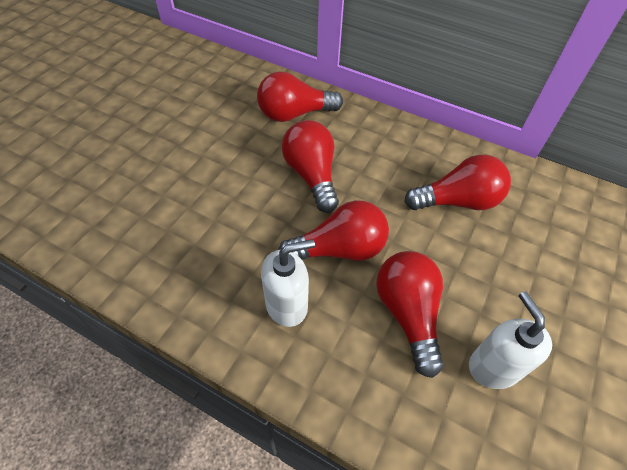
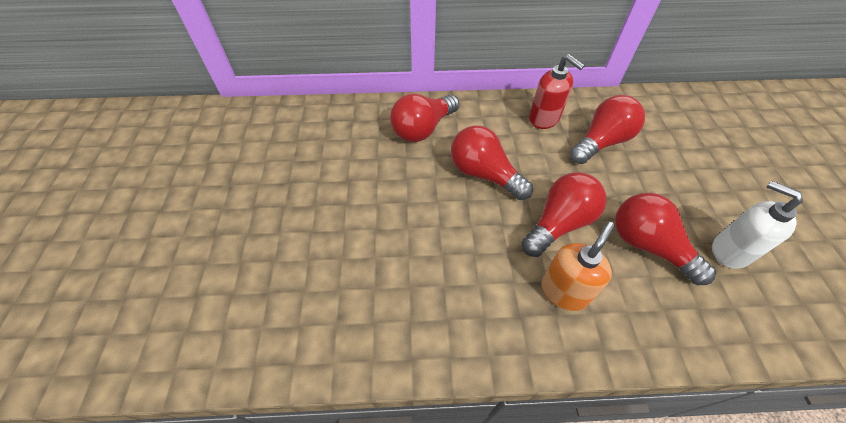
camera: 30 degrees left, 0 degrees up
(287, 305) = (564, 291): white soap dispenser -> orange soap dispenser
(418, 154) = (544, 119): none -> red soap dispenser

